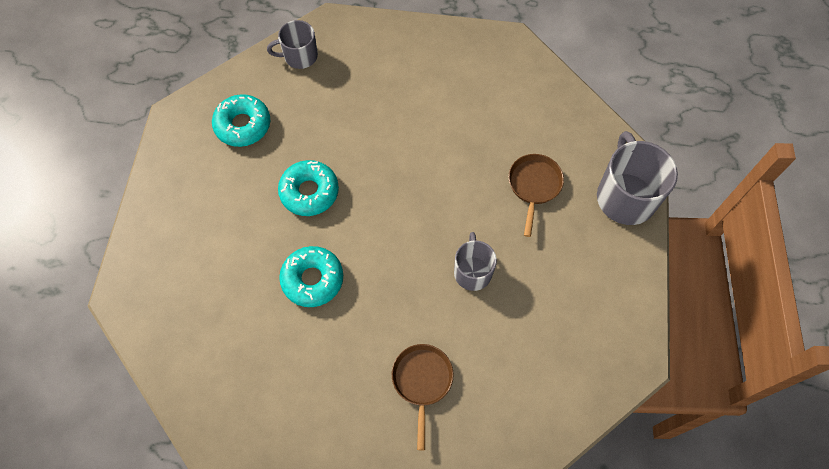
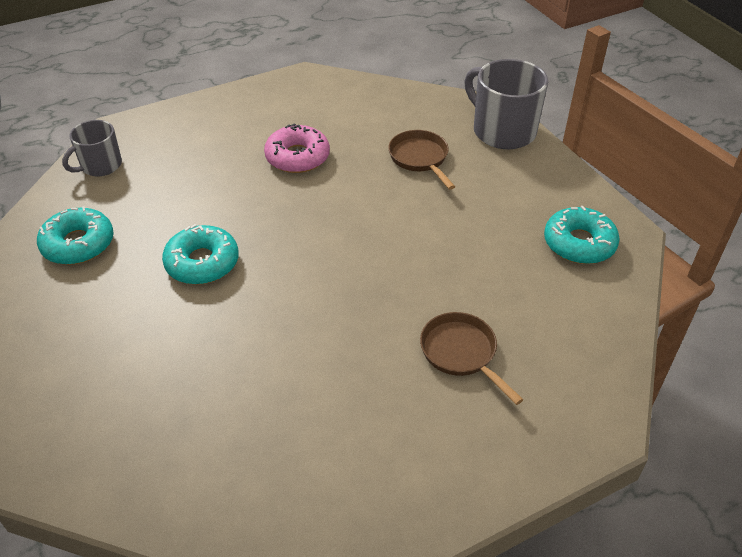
camera: 35 degrees left, 20 degrees down
(312, 279) = (269, 331): turquoise donut -> turquoise donut (579, 243)
(442, 129) = (297, 157): none -> pink donut
(472, 272) = (425, 243): grey mug -> none

